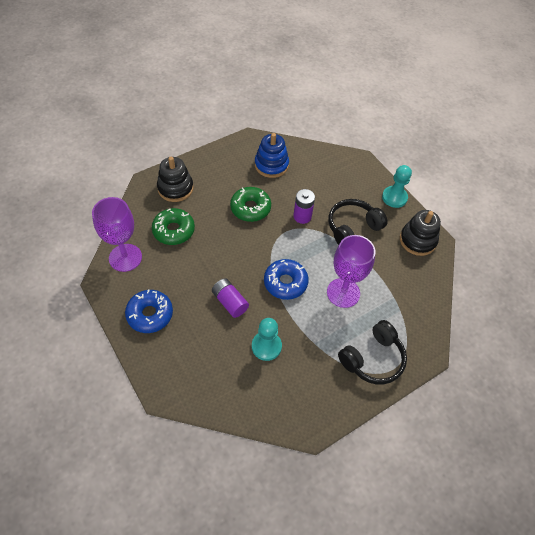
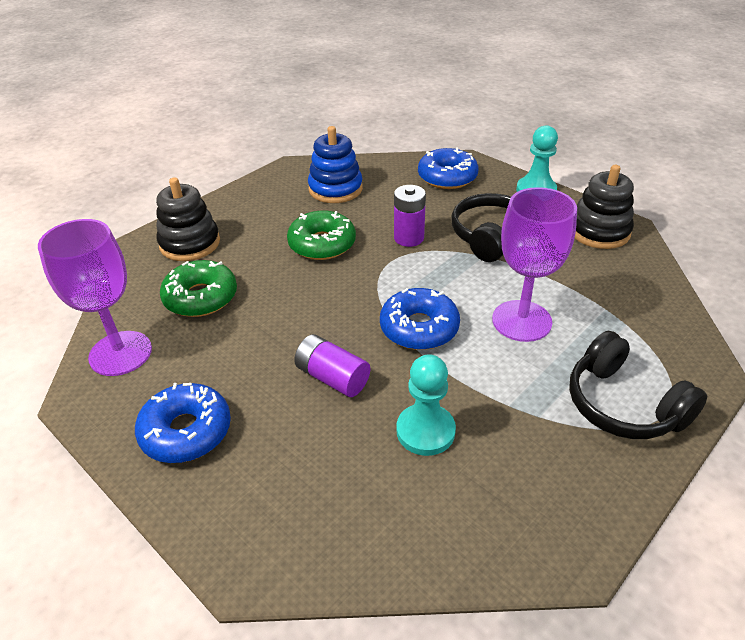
camera: 10 degrees left, 15 degrees down
(343, 172) = (447, 177): none -> blue donut
(373, 359) = (623, 405): black headphones -> black headphones turned 105 degrees clockwise

